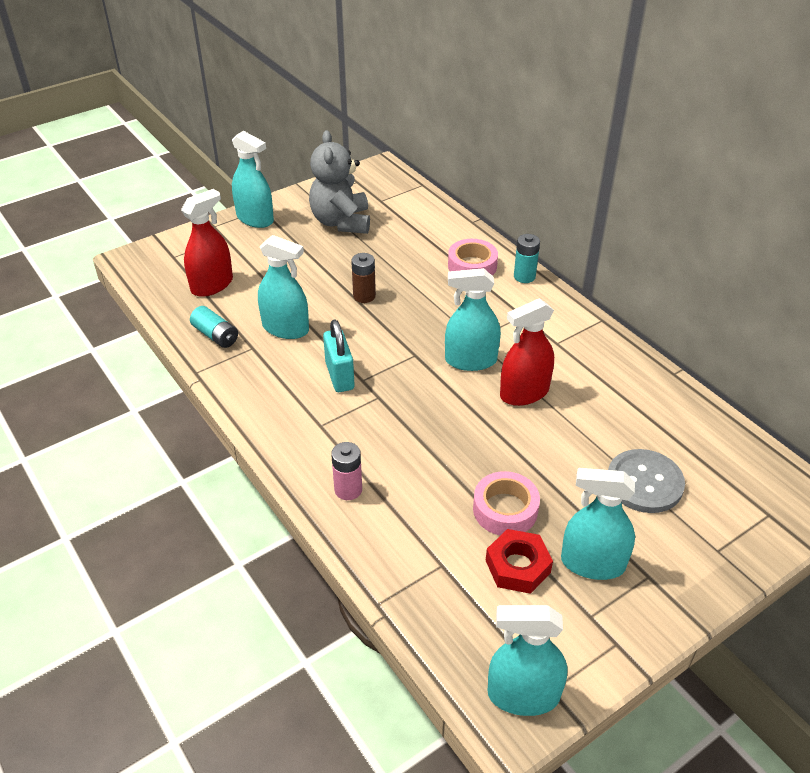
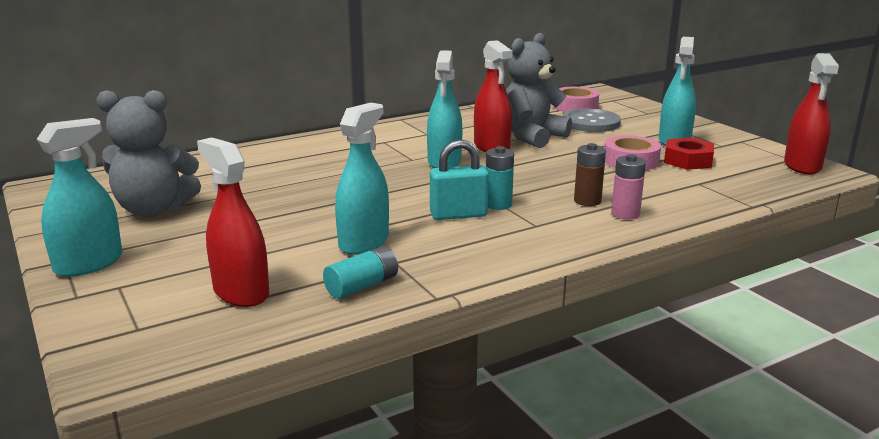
camera: 85 degrees left, 20 degrees down
(364, 296) = (320, 201): brown battery -> brown battery (587, 201)
(472, 266) = (294, 154): pink tape -> pink tape (575, 106)
(523, 695) = (802, 166): turquoise spray bottle -> red spray bottle
(524, 276) = (325, 137): turquoise battery -> turquoise battery (498, 204)
(569, 425) = (532, 137): none -> grey teddy bear

